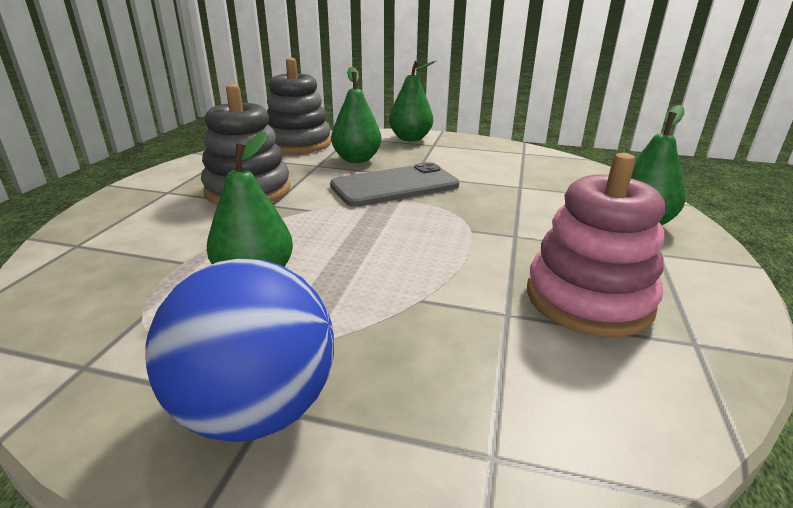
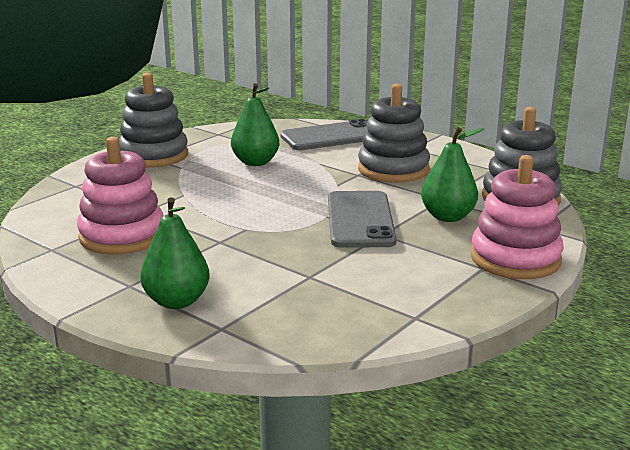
camera: 115 degrees right, 5 degrees down
(116, 244) = (331, 136): none -> grey phone
(256, 409) = (154, 155): blue ball -> grey stacking toy
(410, 138) = (515, 259): green pear -> pink stacking toy

